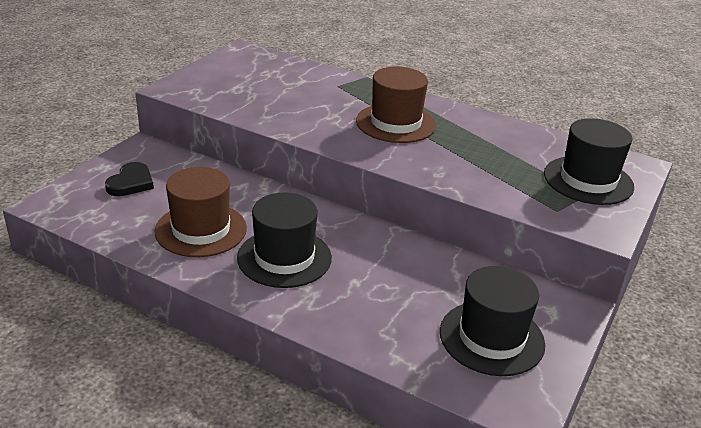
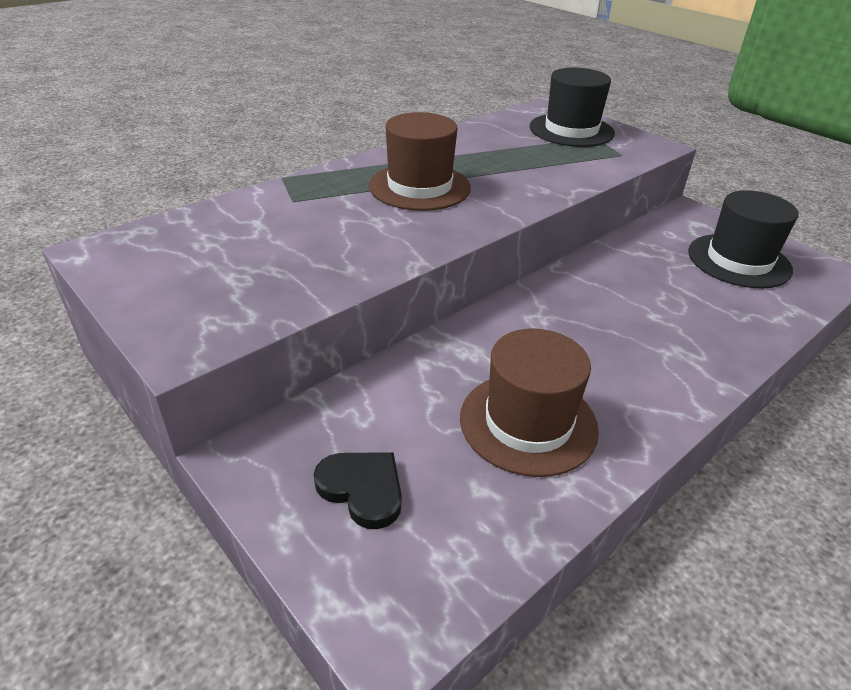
camera: 70 degrees left, 5 degrees up
(284, 258) = (605, 357): black hat -> none

